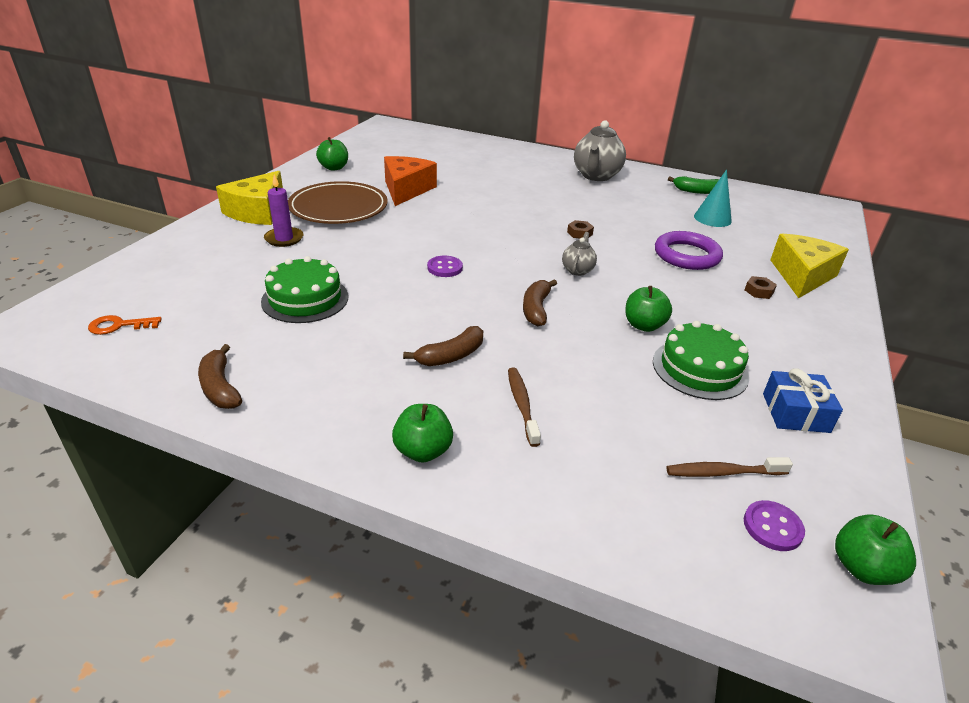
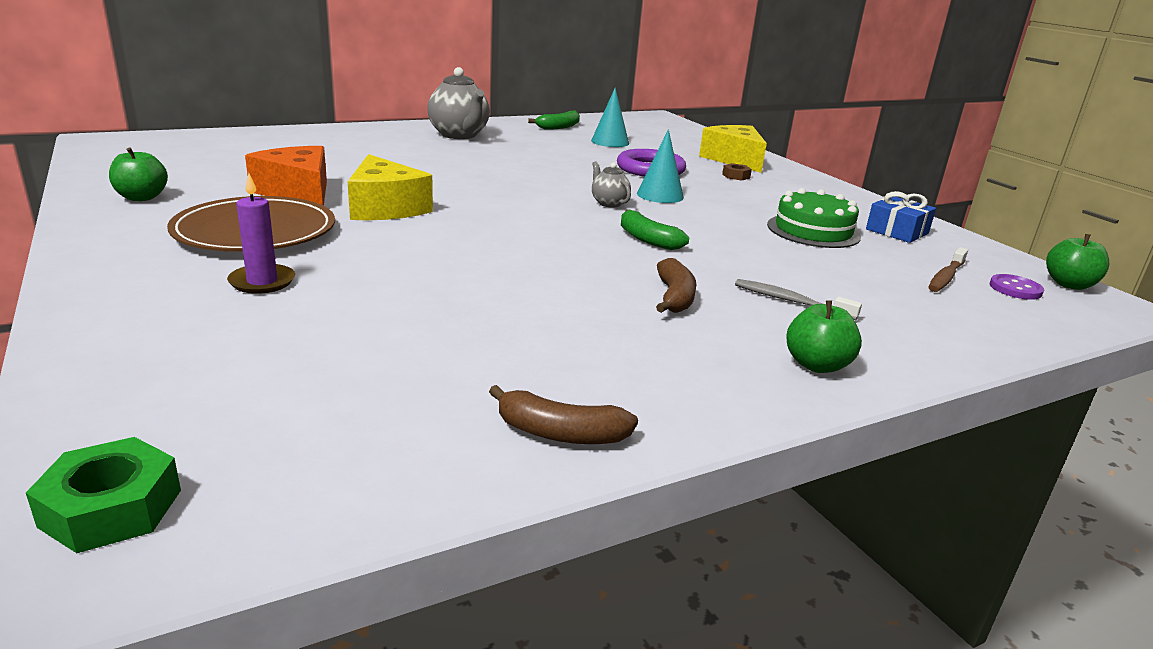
camera: 50 degrees left, 10 degrees down
(62, 313) = (111, 508): none -> green nut
(119, 326) = (264, 463): orange key -> none
(257, 212) = (144, 271): yellow cheese -> yellow cheese (385, 208)
(305, 299) = (439, 320): green cake -> none
(445, 268) = (506, 240): purple button -> none
(522, 405) = (790, 301): brown toothbrush -> grey toothbrush
(536, 309) = (647, 239): brown banana -> green banana
(579, 233) = (548, 178): brown nut -> none
(637, 280) = (660, 195): none -> turquoise cone
(643, 325) = (731, 220): green apple -> none

